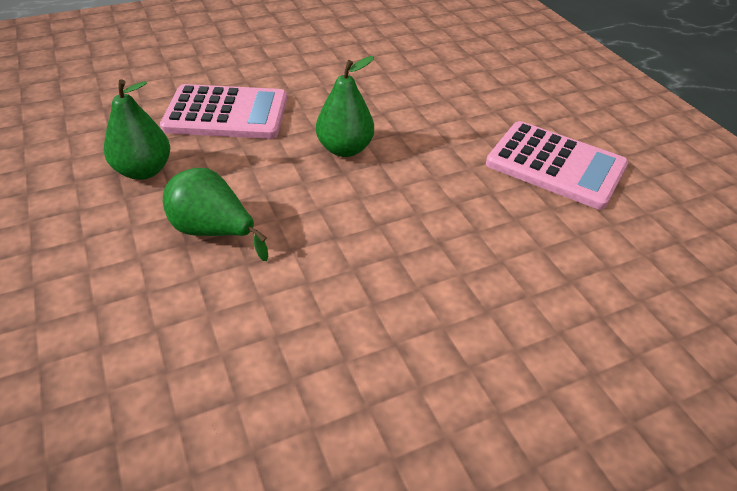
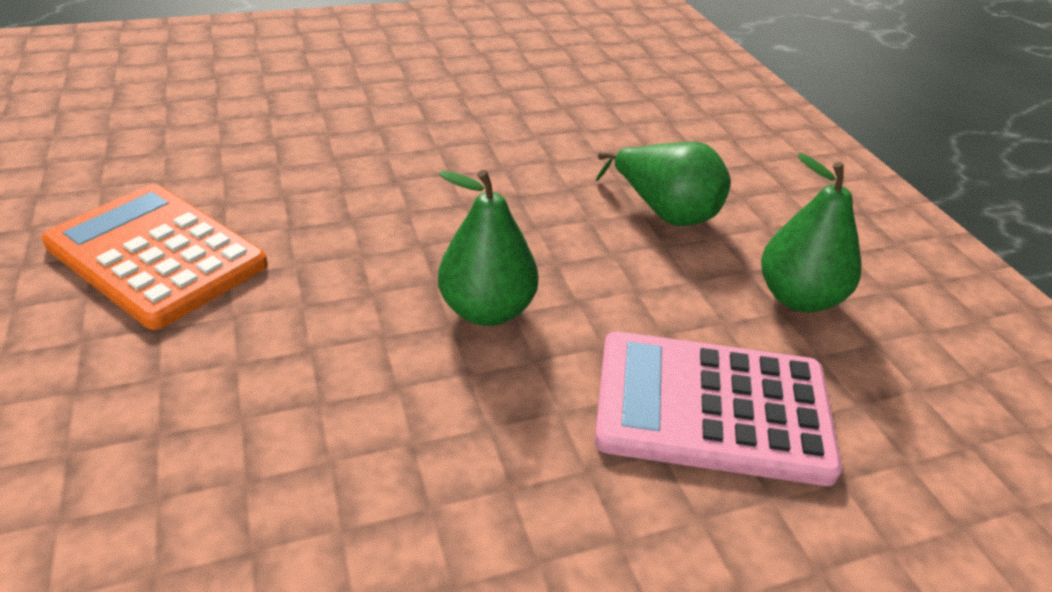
camera: 175 degrees left, 5 degrees down
(555, 165) = (156, 255): pink calculator -> orange calculator

